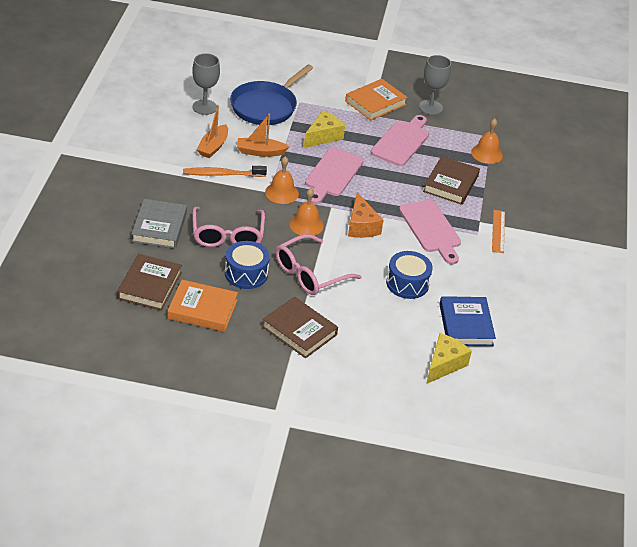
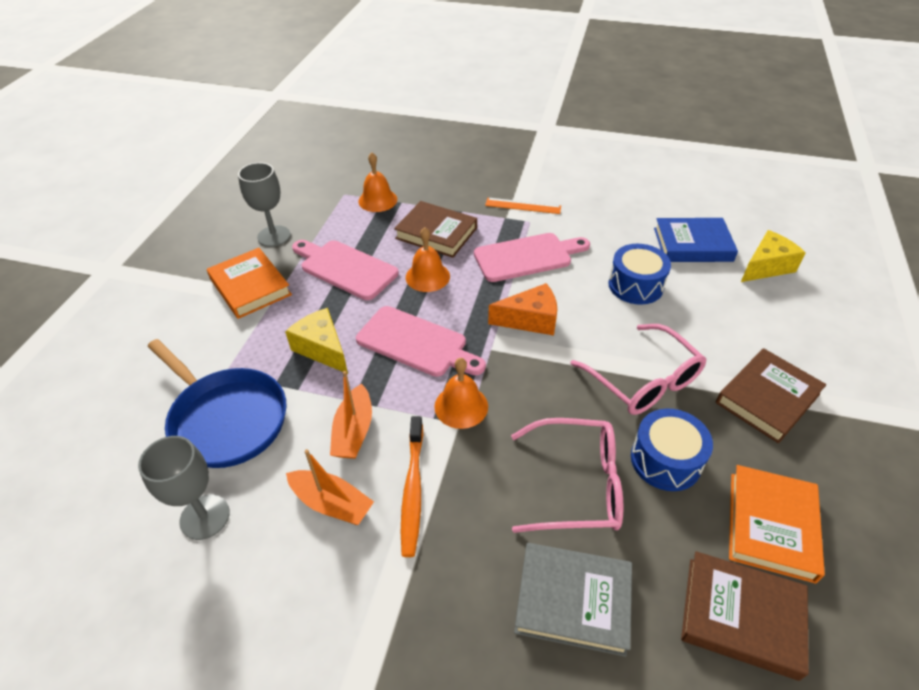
camera: 80 degrees left, 5 degrees up
(306, 224) = (535, 379): orange bell -> orange bell (427, 276)
(444, 364) = (766, 267): yellow cheese -> yellow cheese turned 105 degrees clockwise

